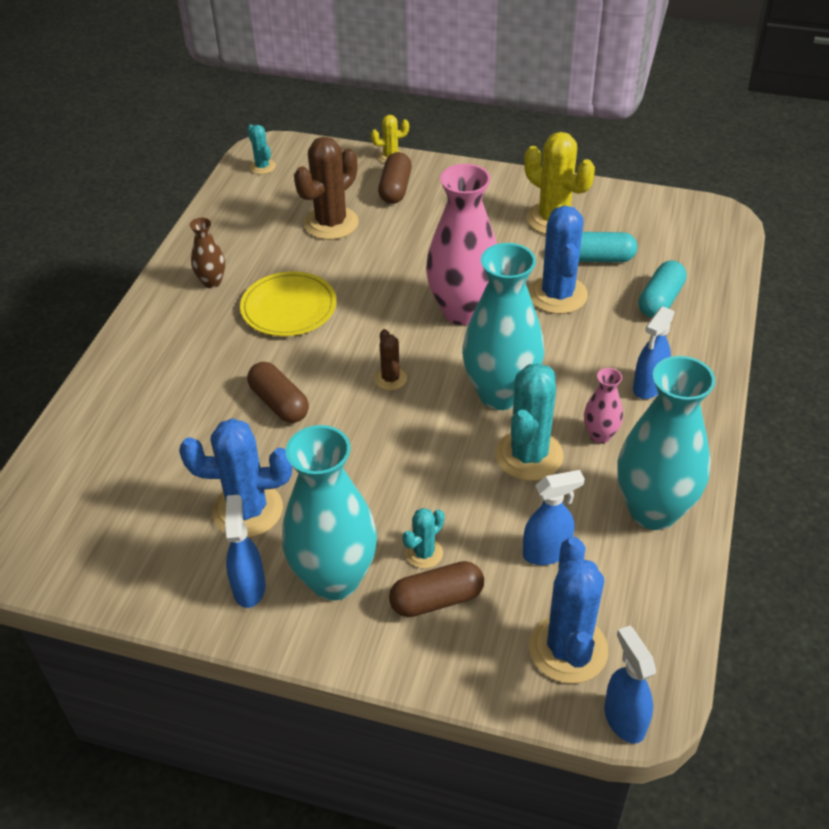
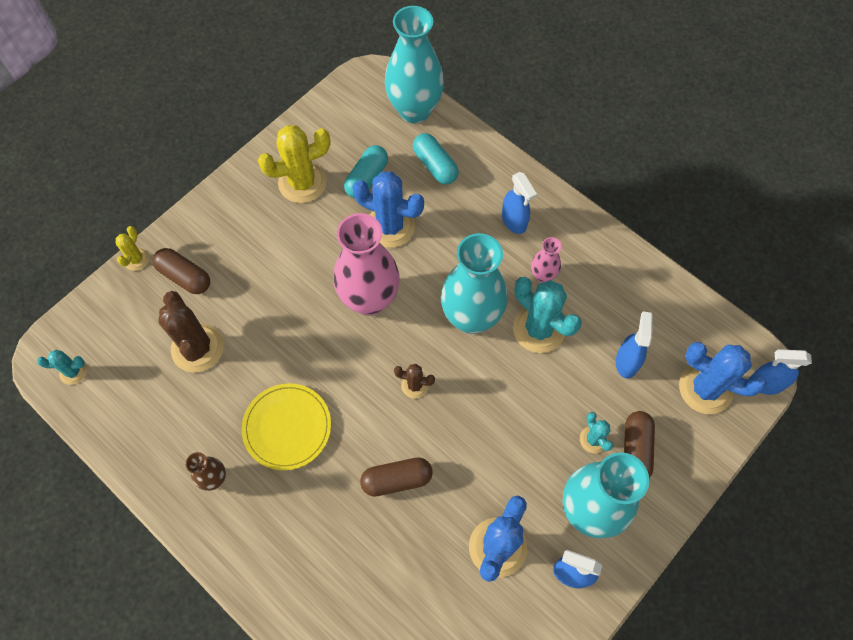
camera: 65 degrees left, 20 degrees up
(653, 510) = (621, 280): turquoise vase -> turquoise vase (414, 110)

